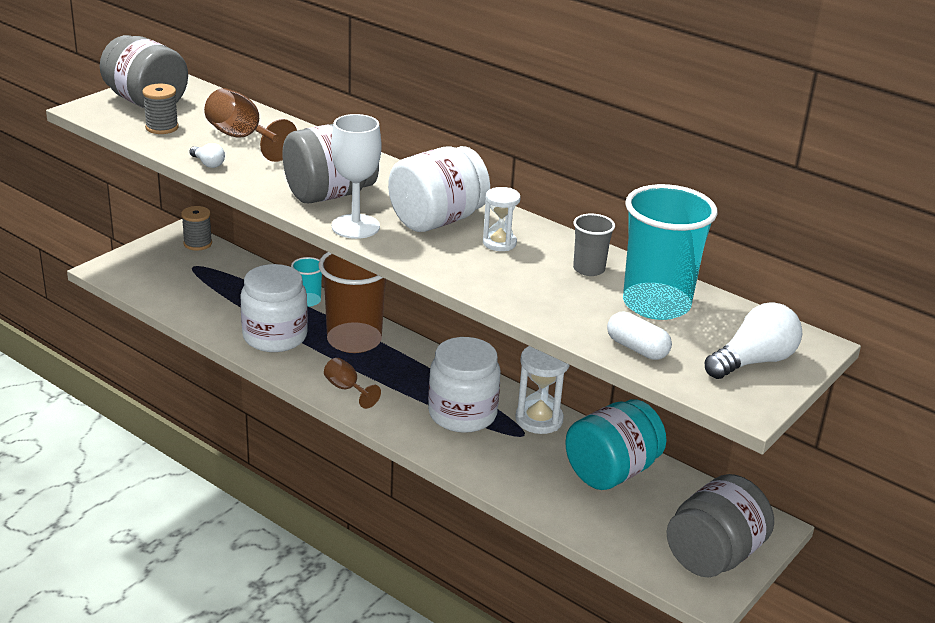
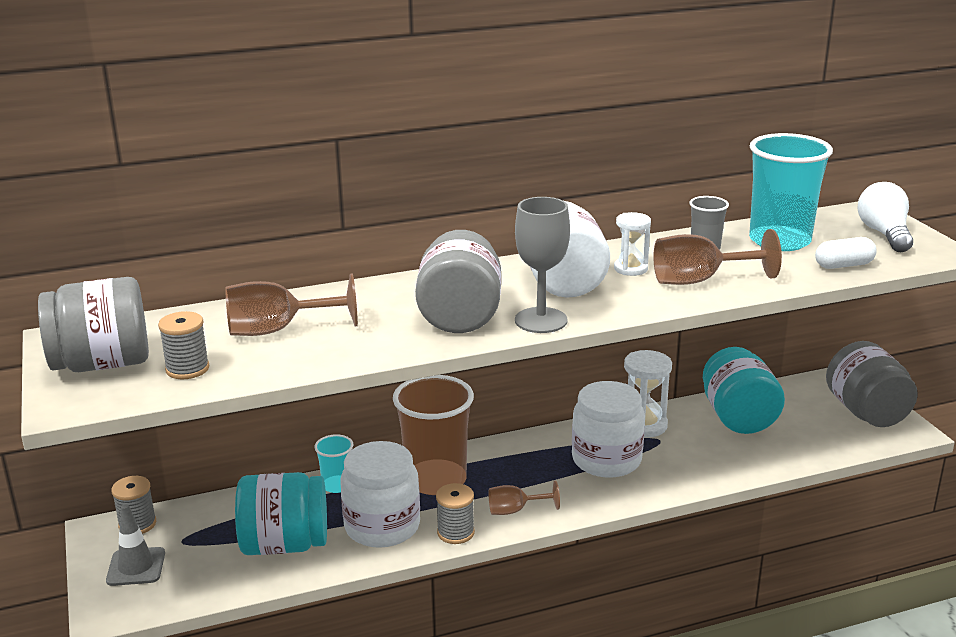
camera: 55 degrees left, 5 degrees down
(154, 261) = (136, 567): none -> grey traffic cone
(208, 163) = (316, 362): white light bulb -> none
(221, 305) = (285, 544): none -> turquoise jar
(294, 370) = (455, 532): none -> grey spool
(355, 226) = (541, 320): white goblet -> grey goblet
(511, 279) = (699, 280): none -> brown goblet

